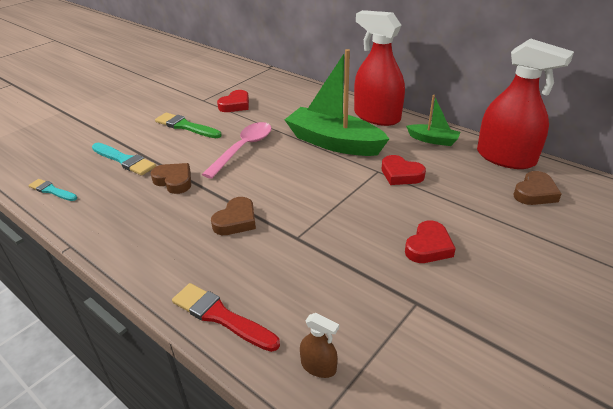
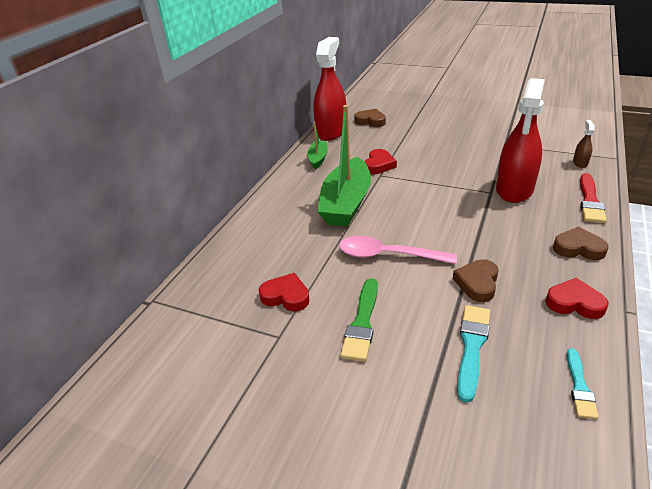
camera: 105 degrees left, 0 degrees up
(236, 221) = (498, 224): brown heart -> brown heart (578, 248)
(377, 116) = (284, 190): red spray bottle -> red spray bottle (514, 189)
(428, 247) = (454, 146): red heart -> red heart (574, 303)

